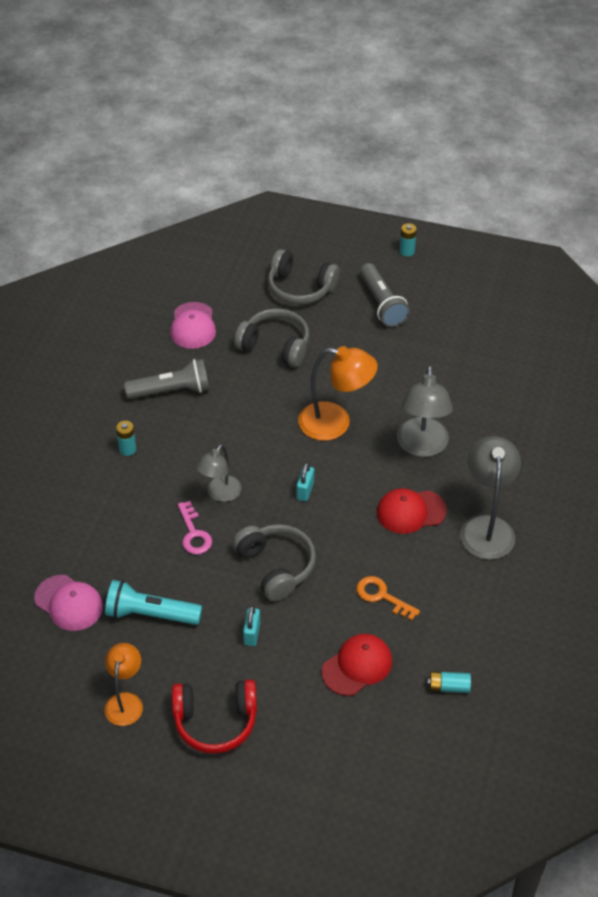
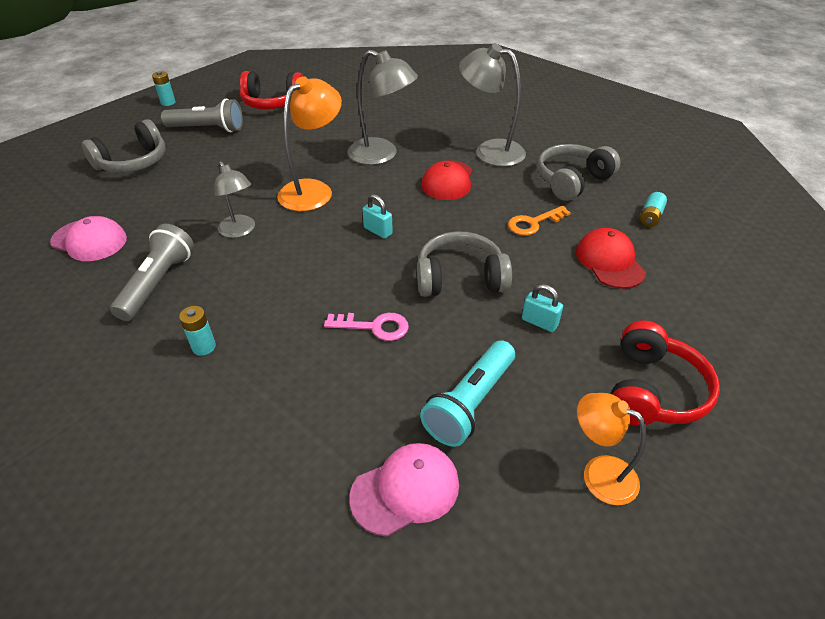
camera: 65 degrees left, 5 degrees down
(220, 494) = (335, 289): grey lamp -> grey lamp (240, 231)
(275, 346) = (183, 196): grey headphones -> grey headphones (572, 181)
(461, 323) = (272, 102): none -> red headphones

